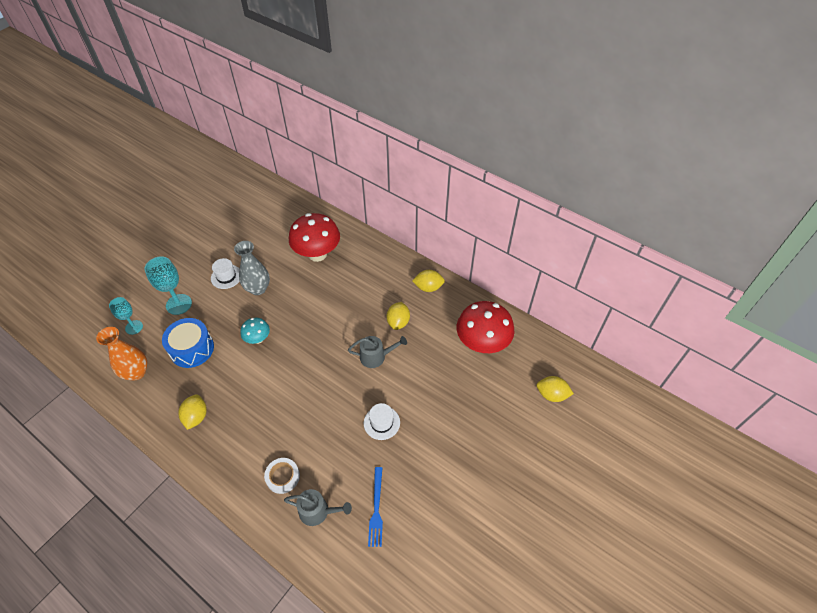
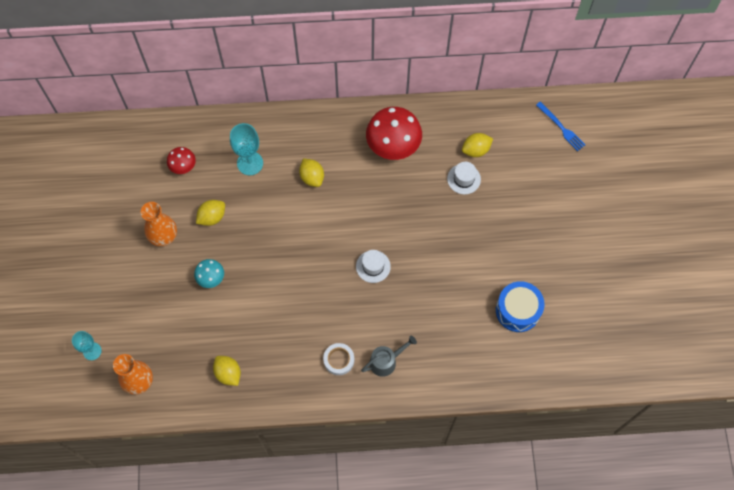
camera: 40 degrees left, 15 degrees up
(179, 304) = (108, 303): turquoise goblet -> turquoise goblet (250, 163)
(192, 349) = (164, 328): blue drum -> blue drum (517, 310)
(226, 276) = (123, 248): white hat -> white hat (464, 179)
(258, 289) = (164, 237): grey vase -> orange vase
(317, 254) = (183, 167): red mushroom -> red mushroom, size x0.51
(376, 356) = (321, 219): grey watering can -> none
(376, 509) = (424, 327): blue fork -> blue fork (561, 127)
(428, 287) = (308, 128): yellow lemon -> yellow lemon (212, 217)

